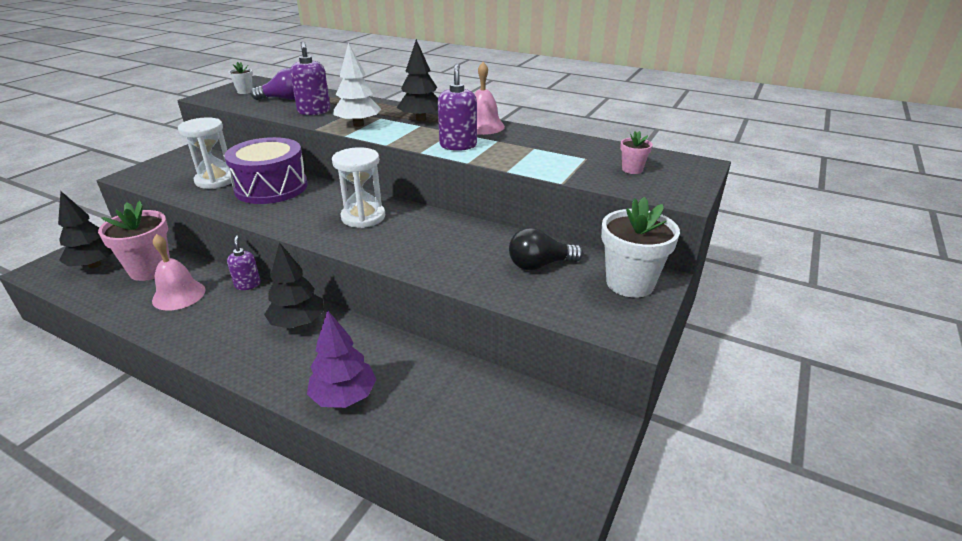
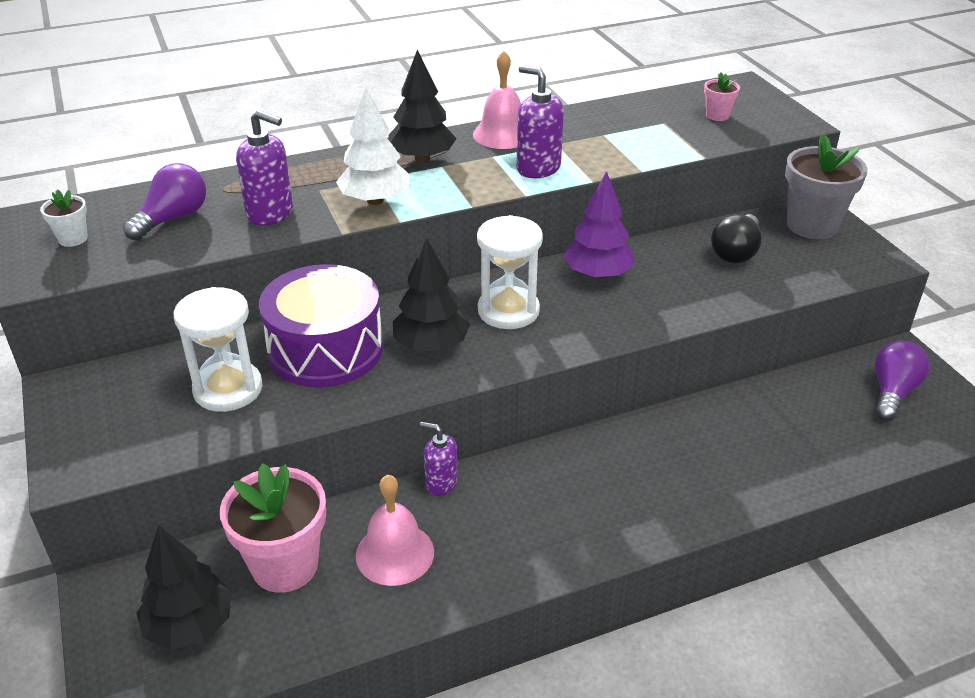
camera: 50 degrees left, 5 degrees up
(298, 323) = (575, 469): black tree -> black tree (431, 345)
(344, 397) = (741, 483): purple tree -> purple tree (597, 274)
(539, 438) = (892, 392): none -> purple light bulb
(630, 283) = (812, 225): white flower pot -> grey flower pot

